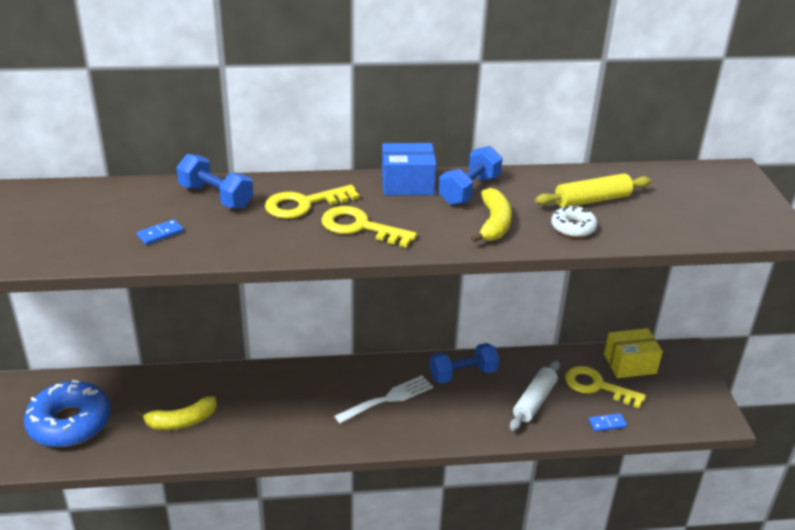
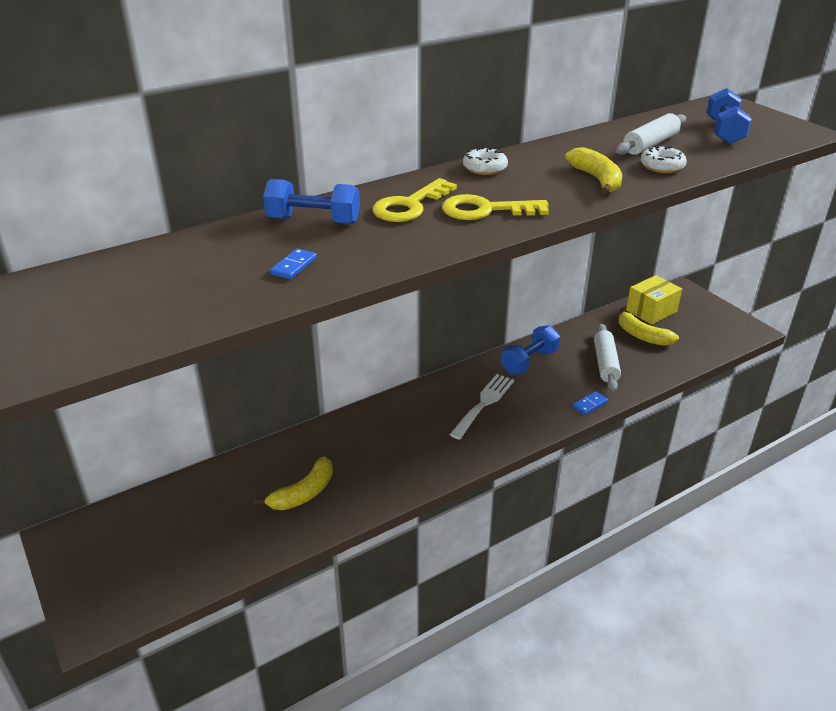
camera: 25 degrees left, 0 degrees up
(70, 423) = (181, 539): blue donut -> none
(407, 184) = (484, 168): blue box -> white donut
(469, 190) = (543, 160): blue dumbbell -> blue dumbbell (724, 132)
(592, 200) = (650, 144): yellow rolling pin -> white rolling pin
(596, 386) = (642, 336): yellow key -> yellow banana
(607, 424) = (675, 361): blue domino -> blue domino (590, 404)

